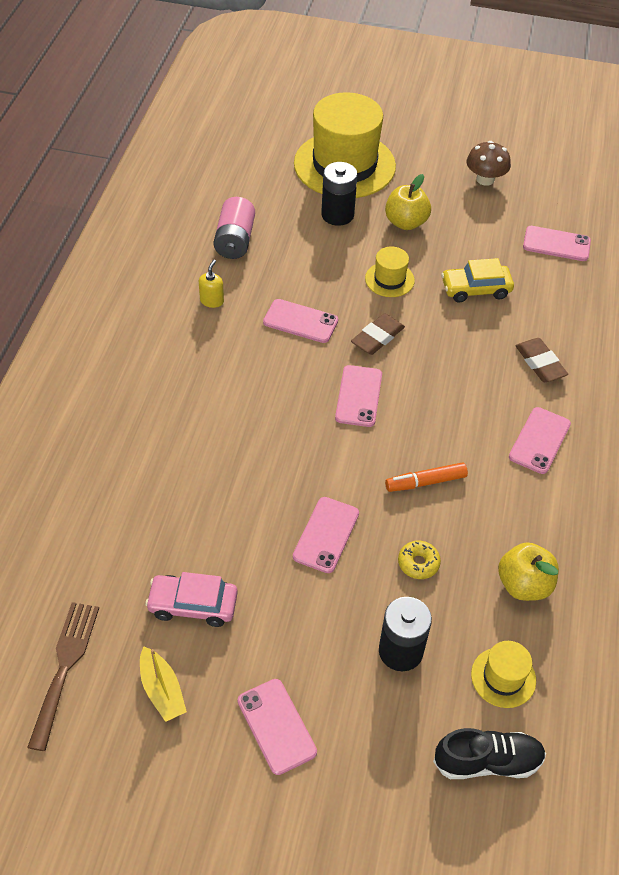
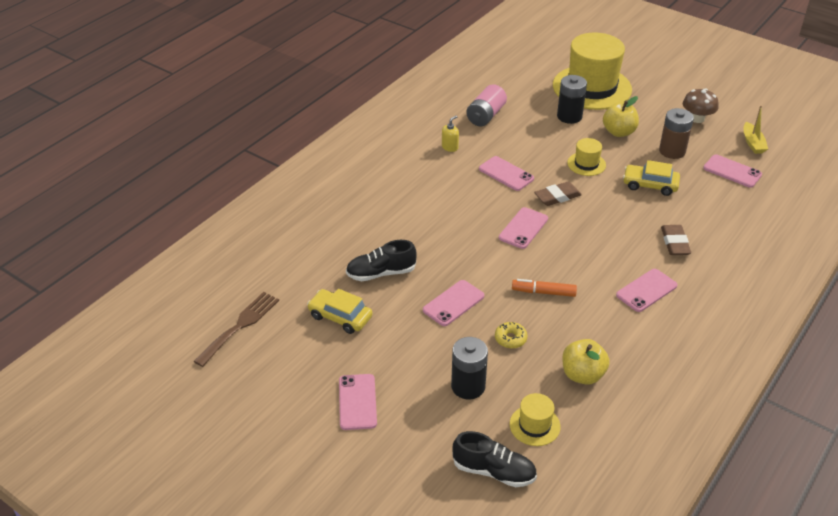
camera: 25 degrees right, 10 degrees down
(162, 690) = (294, 358): yellow boat -> yellow boat (752, 143)
(193, 605) = (340, 317): pink car -> yellow car
(214, 520) = (381, 273): none -> black shoe
(478, 233) = (672, 151): none -> brown battery

